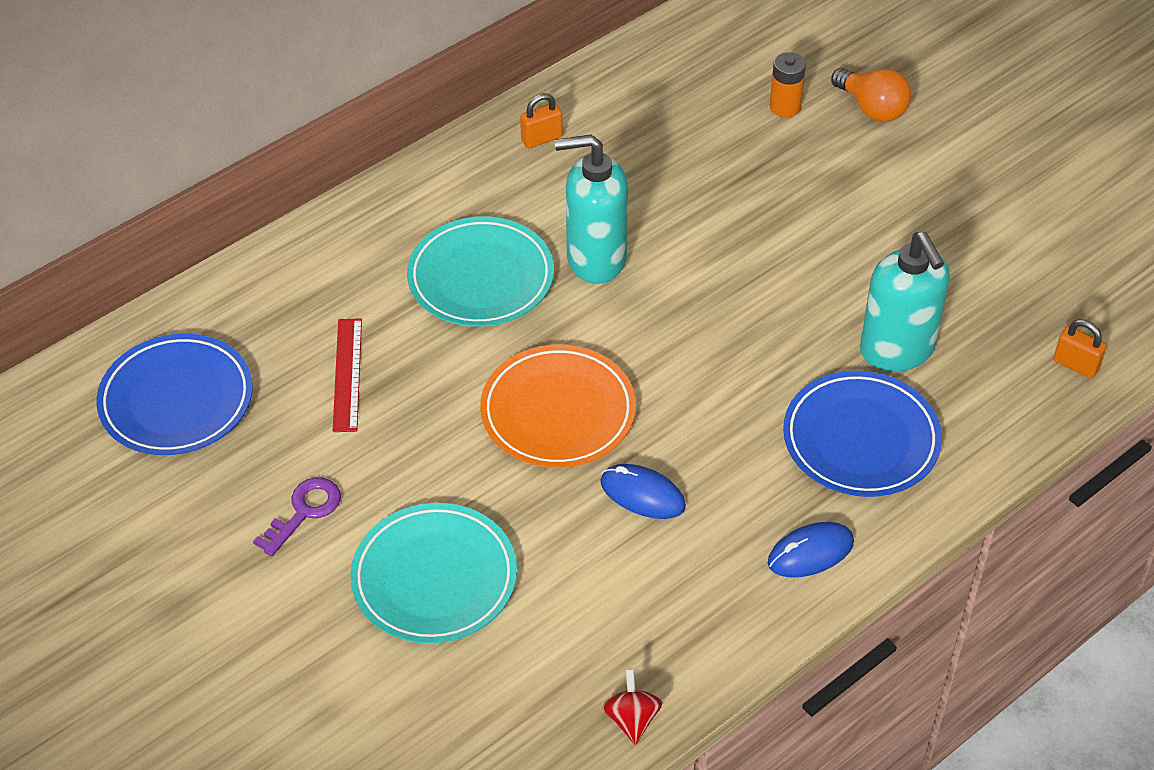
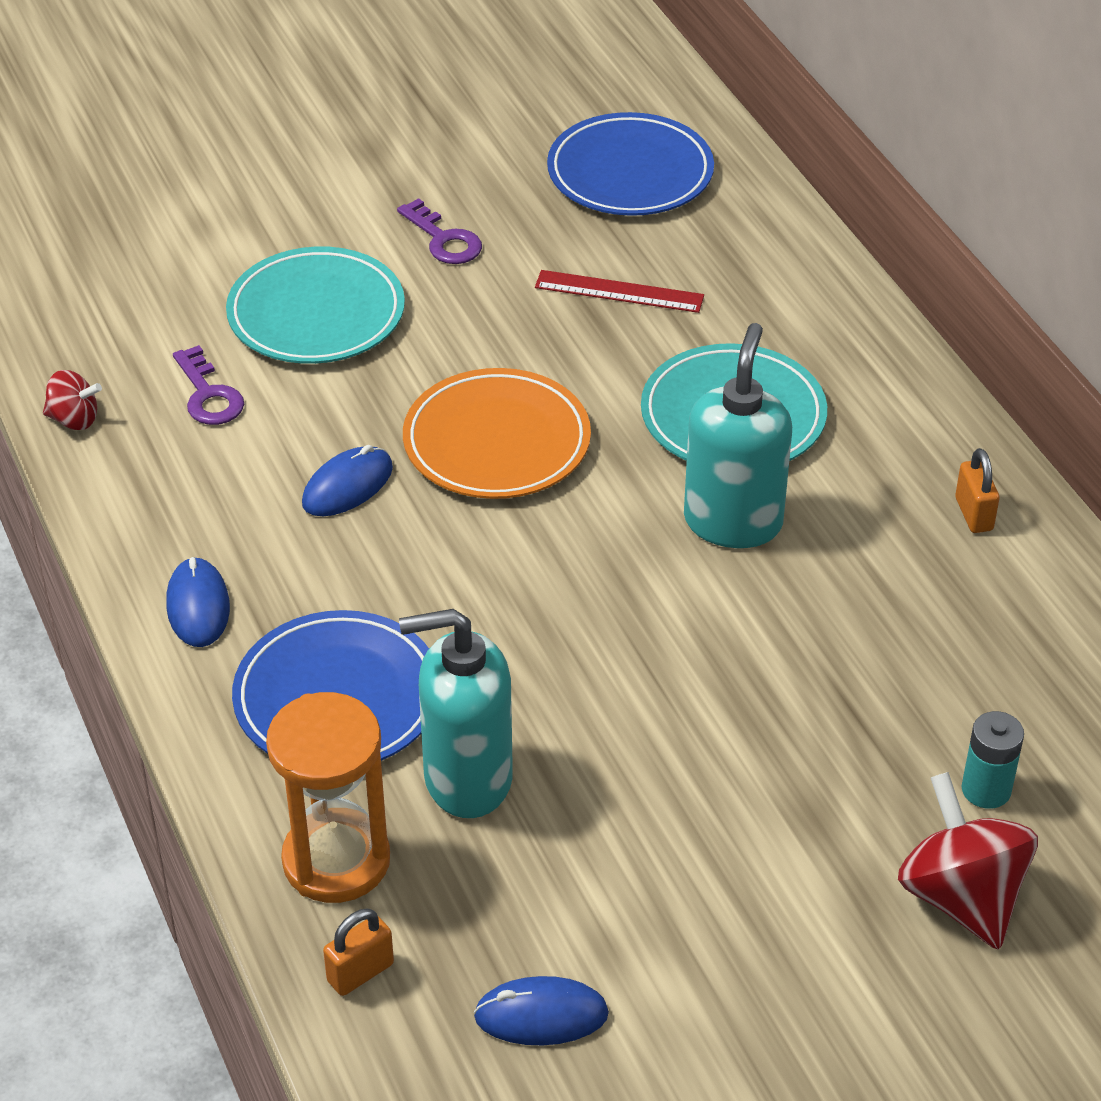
camera: 105 degrees right, 5 degrees down
(566, 626) = (208, 395): none -> purple key
(785, 107) = (986, 789): orange battery -> turquoise battery
(872, 108) = (961, 897): orange light bulb -> red spinning top
(998, 401) = (336, 860): none -> orange hourglass
(1056, 273) = (541, 1015): none -> blue mouse

